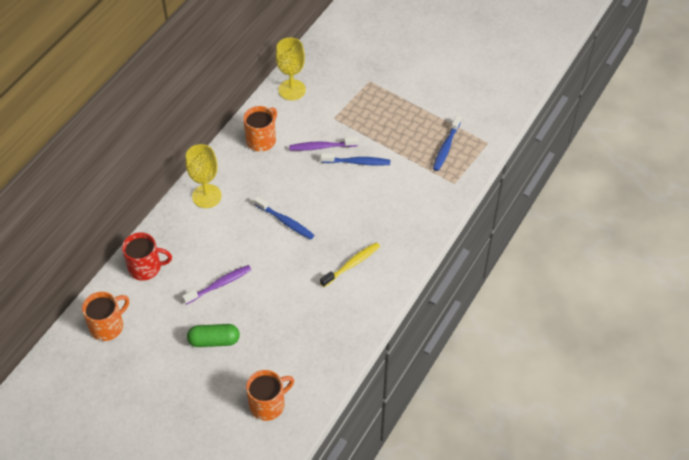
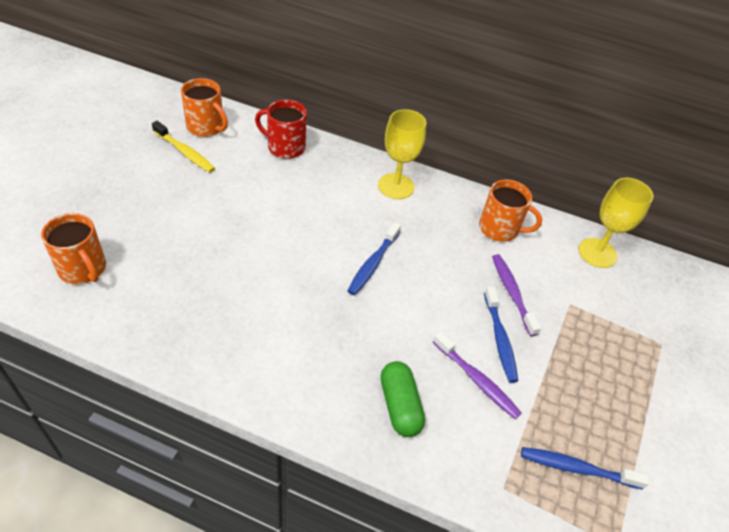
camera: 75 degrees right, 5 degrees down
(146, 267) = (285, 147): red mug -> red mug turned 120 degrees clockwise
(214, 341) = (183, 210): green capsule -> green capsule (399, 406)
(219, 284) = (266, 208): purple toothbrush -> purple toothbrush (477, 380)
(352, 264) = (312, 345): yellow toothbrush -> yellow toothbrush (185, 152)

